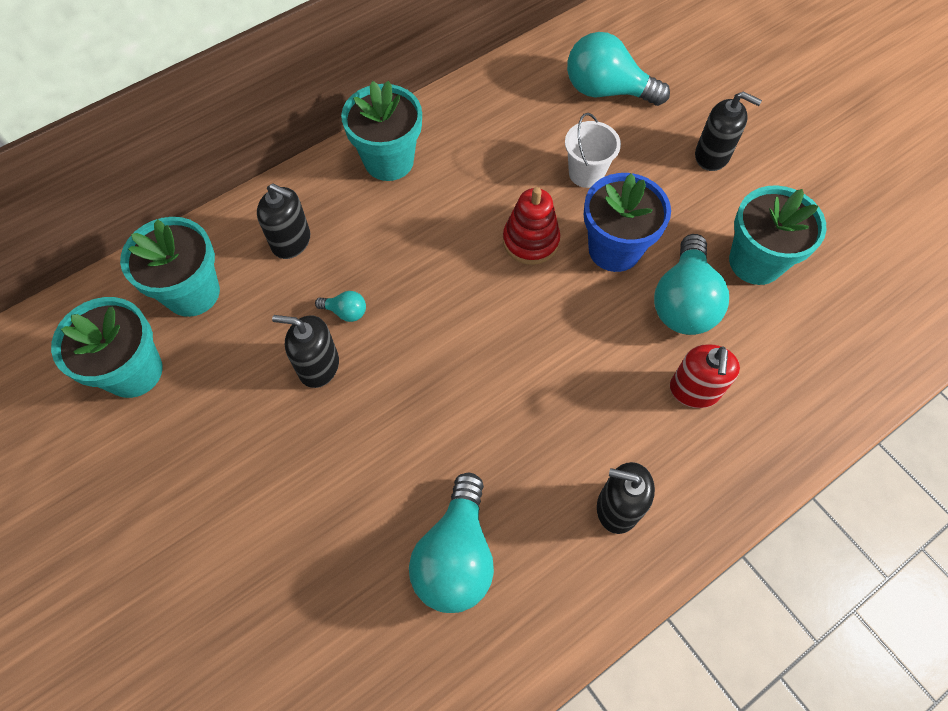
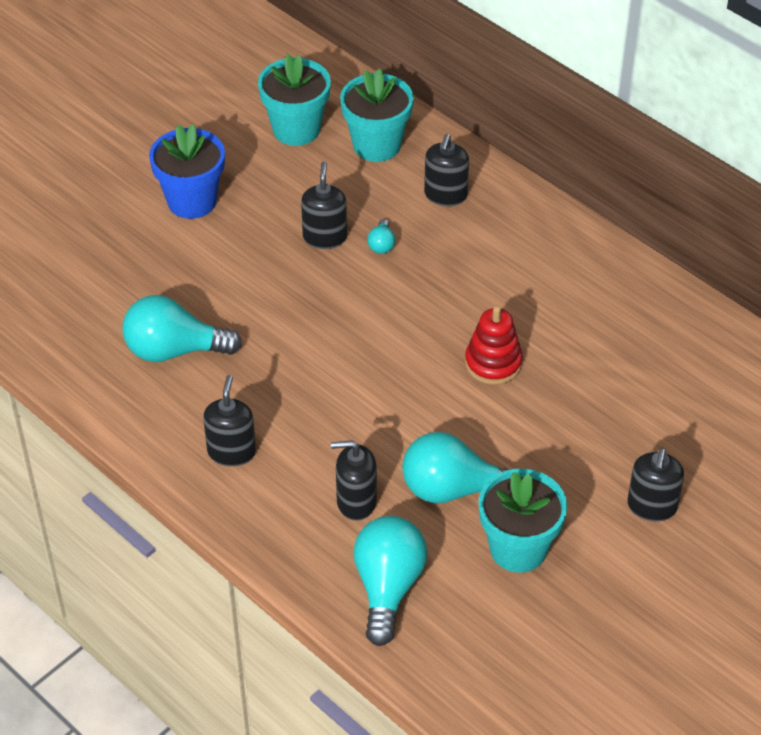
camera: 80 degrees right, 15 degrees down
(389, 161) = (558, 245): turquoise flower pot -> none
(586, 173) = (591, 398): white bucket -> none
(606, 91) = (714, 406): turquoise light bulb -> turquoise light bulb (388, 587)
(614, 249) = (501, 429): blue flower pot -> blue flower pot (192, 201)
(694, 390) = (356, 502): red soap dispenser -> black soap dispenser

